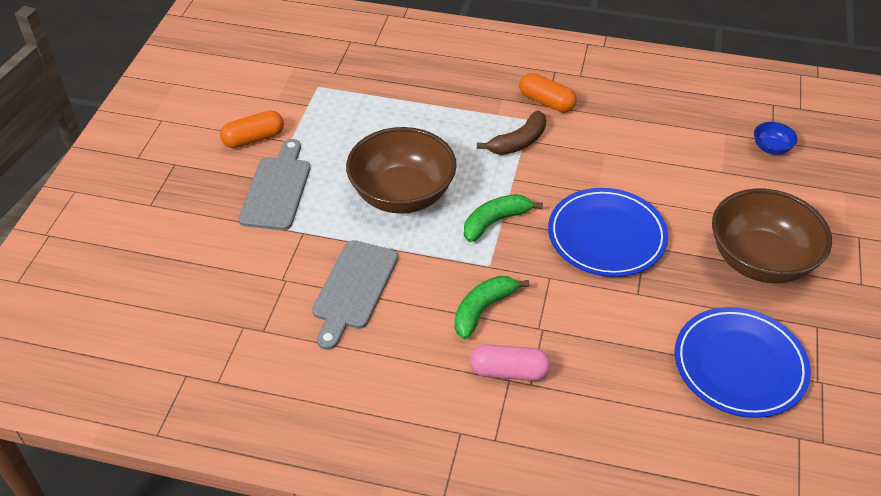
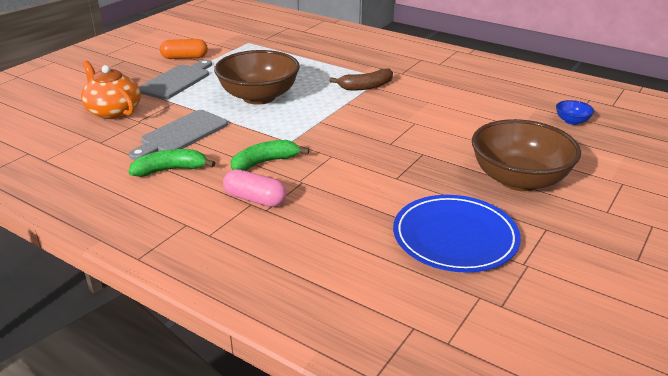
camera: 20 degrees right, 15 degrees down
(237, 270) = (113, 111): none -> orange teapot
(495, 222) = (314, 121): green banana -> green banana (170, 170)
(546, 102) = (403, 72): orange capsule -> none
(606, 236) = (395, 143): blue plate -> none

